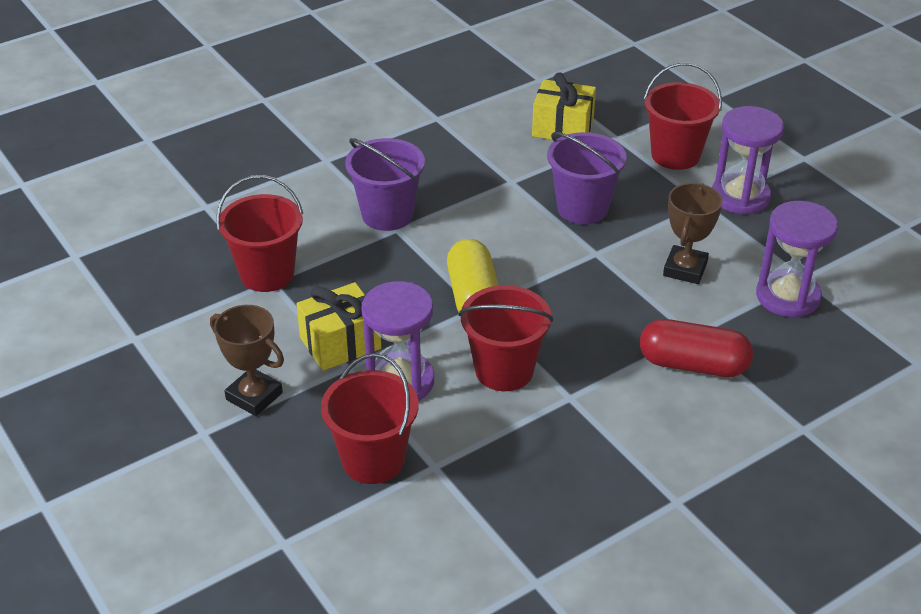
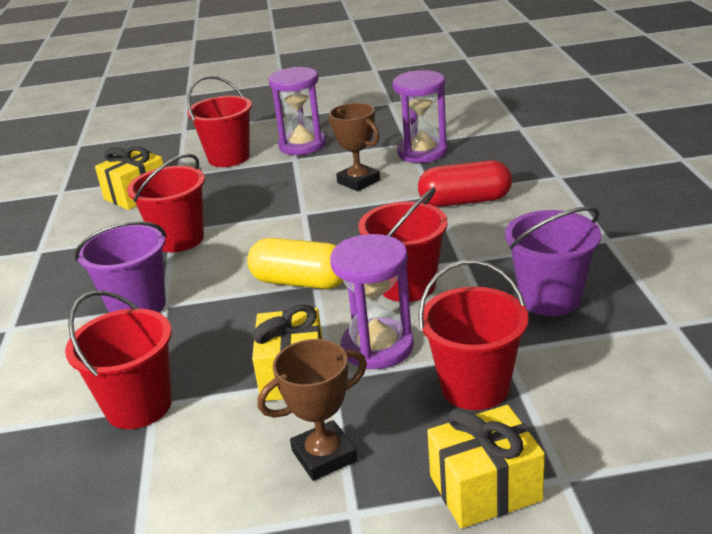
camera: 60 degrees left, 10 degrees down
(254, 498) = (485, 488): none -> yellow gift
(501, 191) = (179, 239): none -> red bucket
(582, 208) = (244, 207): purple bucket -> purple bucket (550, 298)
(693, 365) = (465, 201): red capsule -> red capsule turned 45 degrees clockwise

